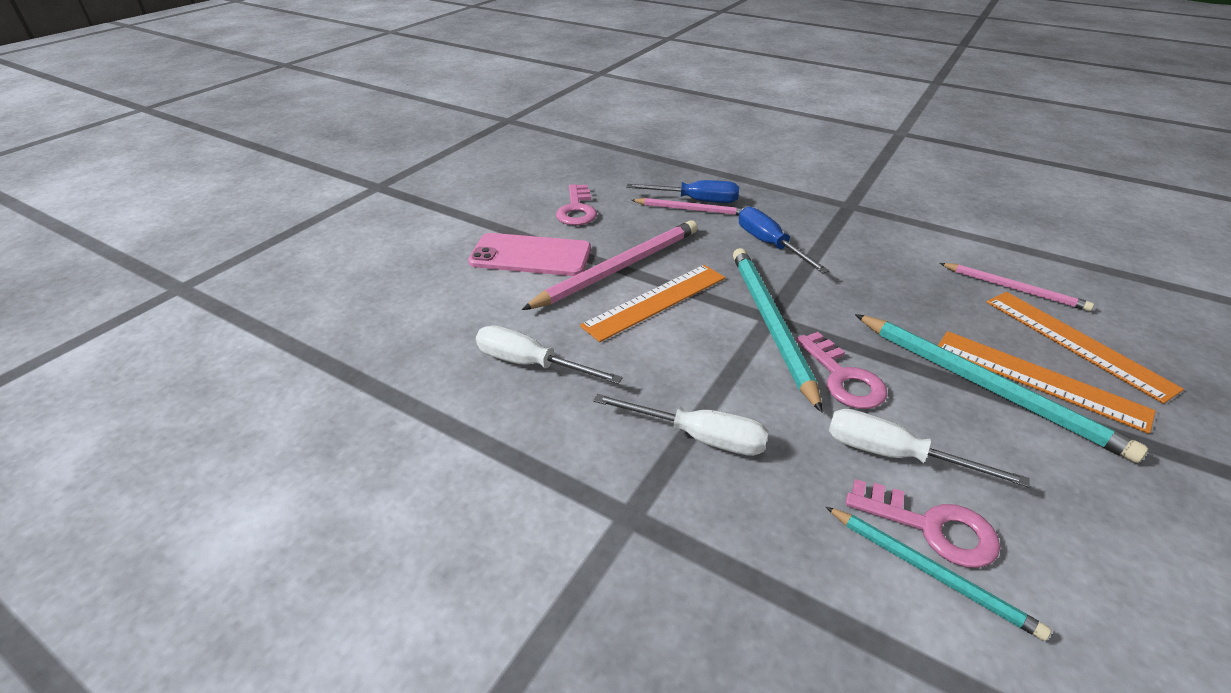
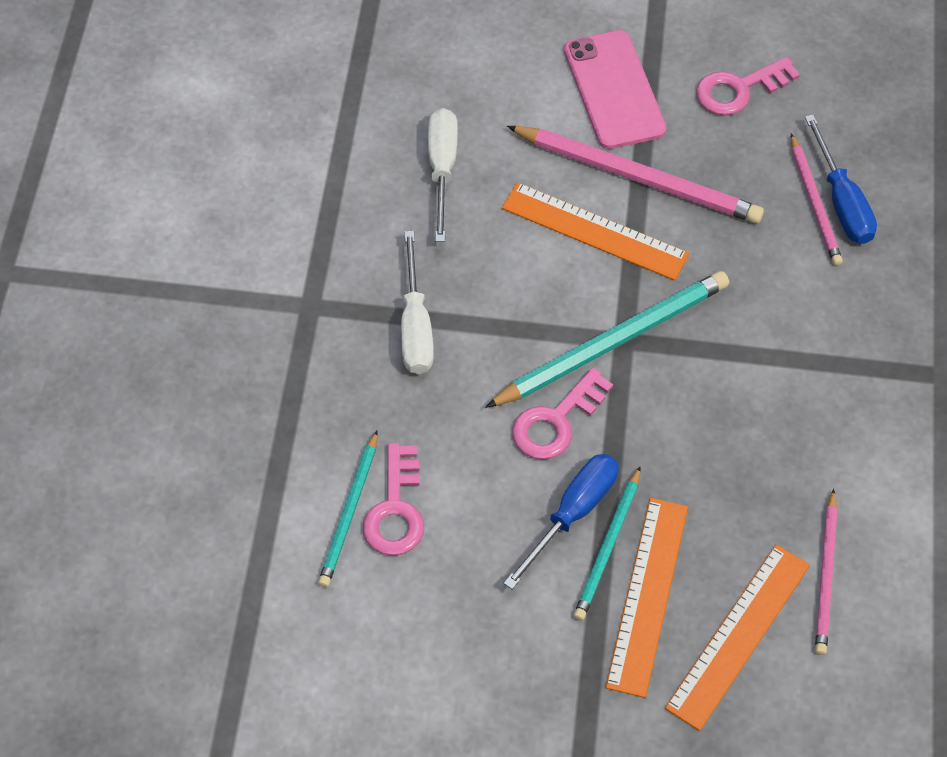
camera: 65 degrees right, 20 degrees up
(769, 245) = (777, 306): blue screwdriver -> blue screwdriver (572, 513)
(894, 455) = (467, 476): white screwdriver -> none
(986, 387) = (608, 547): turquoise pencil -> turquoise pencil, size x0.59

